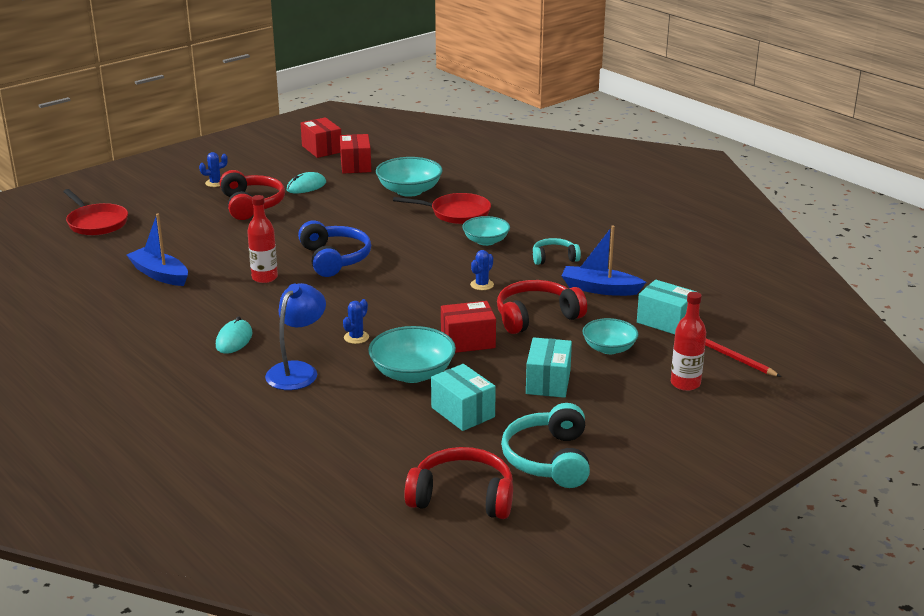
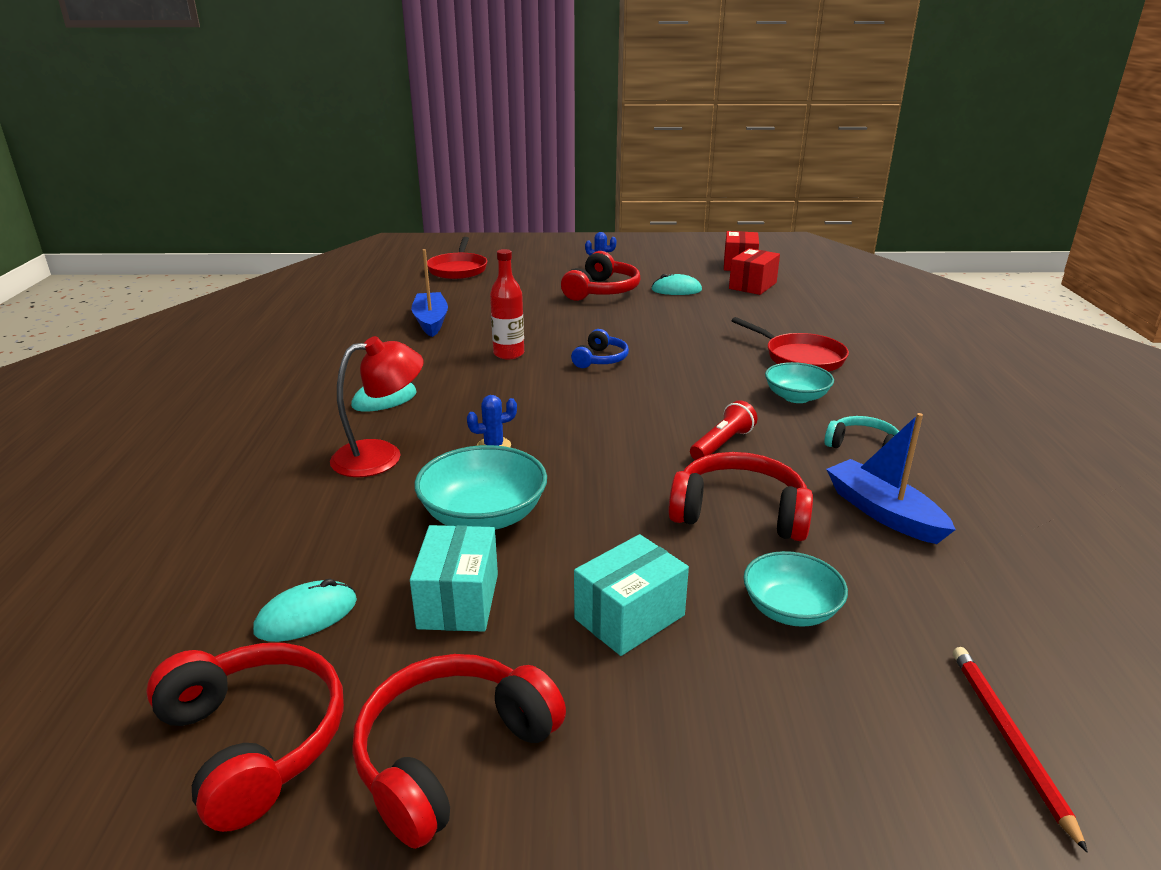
camera: 40 degrees right, 0 degrees up
(297, 370) = (381, 456): blue lamp -> red lamp
(334, 259) = (600, 359): blue headphones -> blue headphones, size x0.60
(401, 452) = (306, 616): none -> turquoise mouse
(409, 191) = (776, 321): turquoise bowl -> none
(468, 341) = (606, 506): red box -> none
(482, 285) = (722, 444): blue cactus -> red flashlight
(549, 459) = (453, 755): turquoise headphones -> red headphones
(665, 321) = (941, 609): turquoise box -> none
(685, 383) = (855, 746): red bottle -> none

